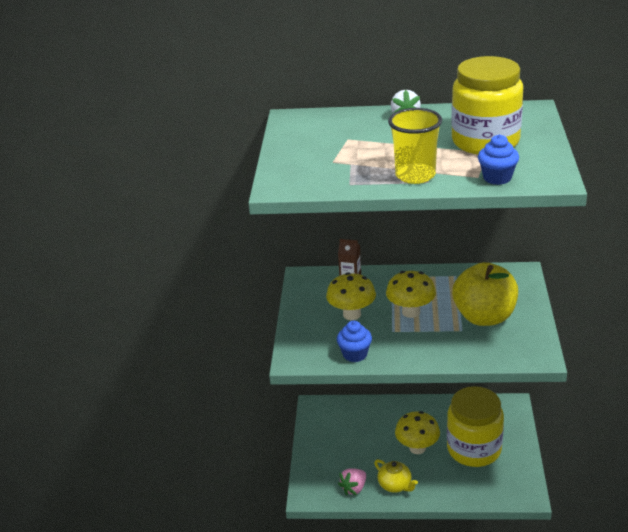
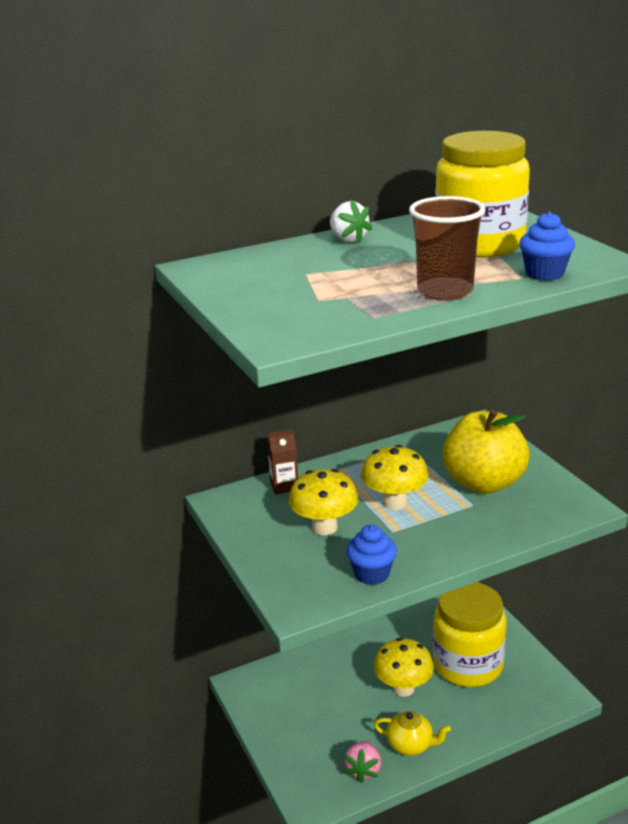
camera: 30 degrees left, 5 degrees down
(415, 175) = (445, 291): yellow cup -> brown cup

